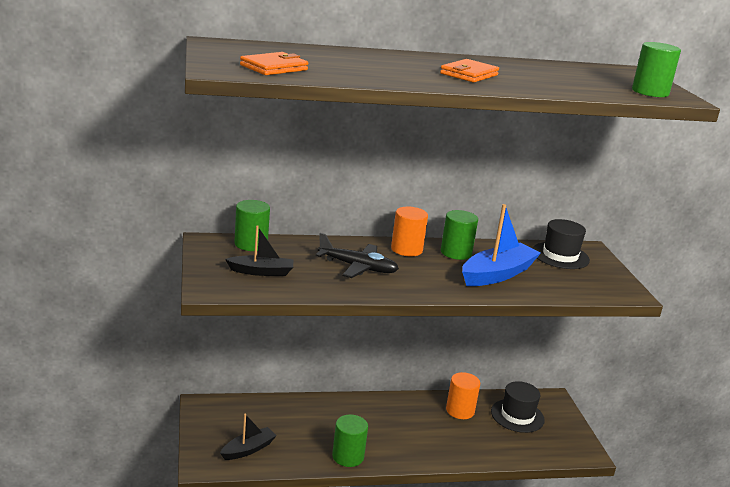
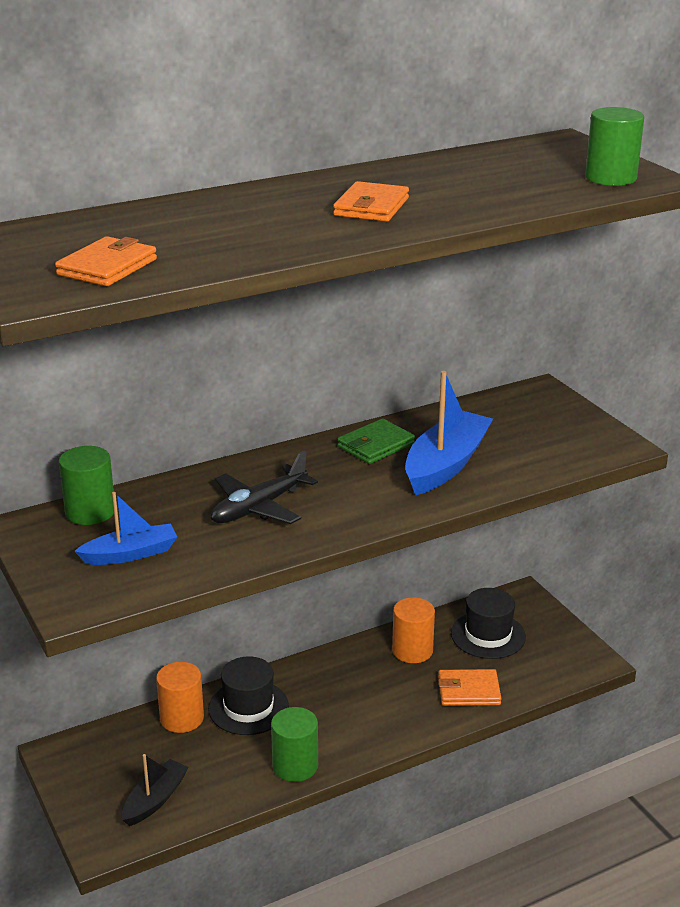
camera: 15 degrees left, 5 degrees up
(261, 272) = (130, 554): black boat -> blue boat
(358, 267) = (259, 507): black plane -> black plane turned 135 degrees clockwise
(406, 249) = (308, 459): orange cylinder -> orange cylinder (182, 718)
(456, 253) = (376, 445): green cylinder -> green wallet
(487, 446) = (469, 691): none -> orange wallet
(560, 256) = (510, 412): black hat -> black hat (248, 707)

